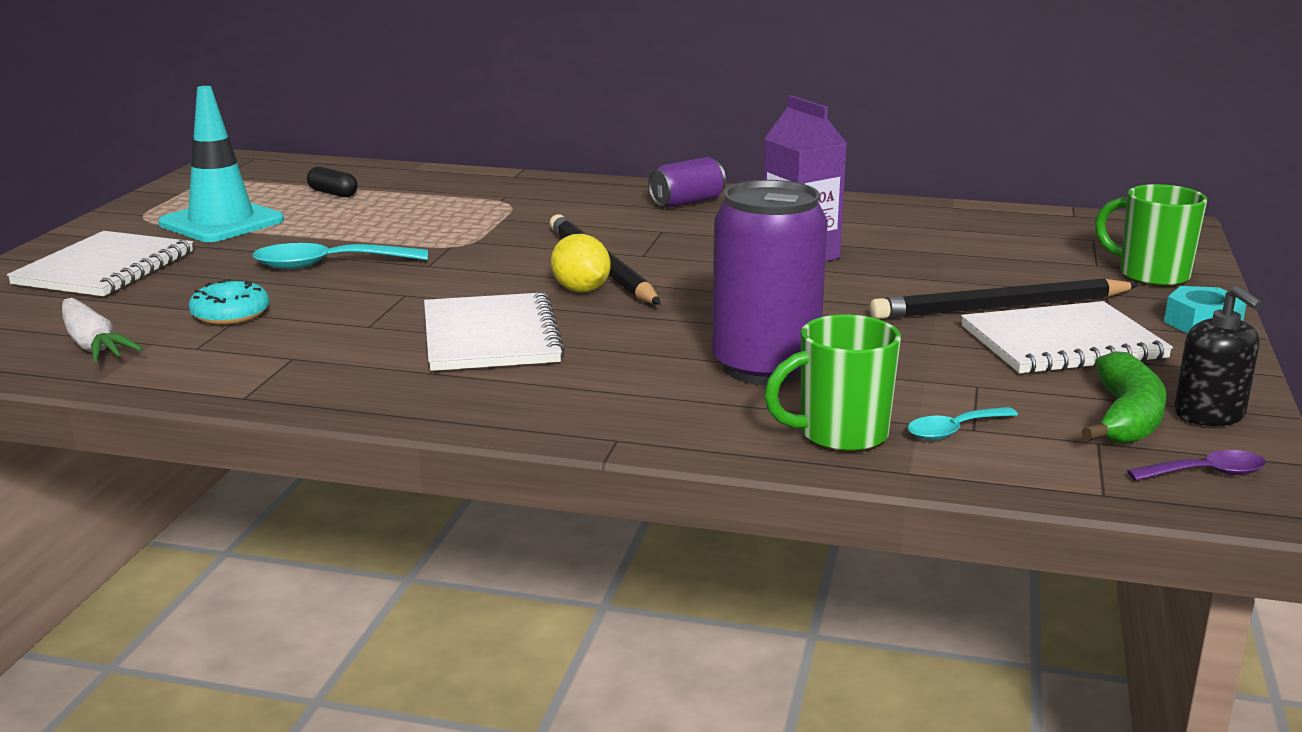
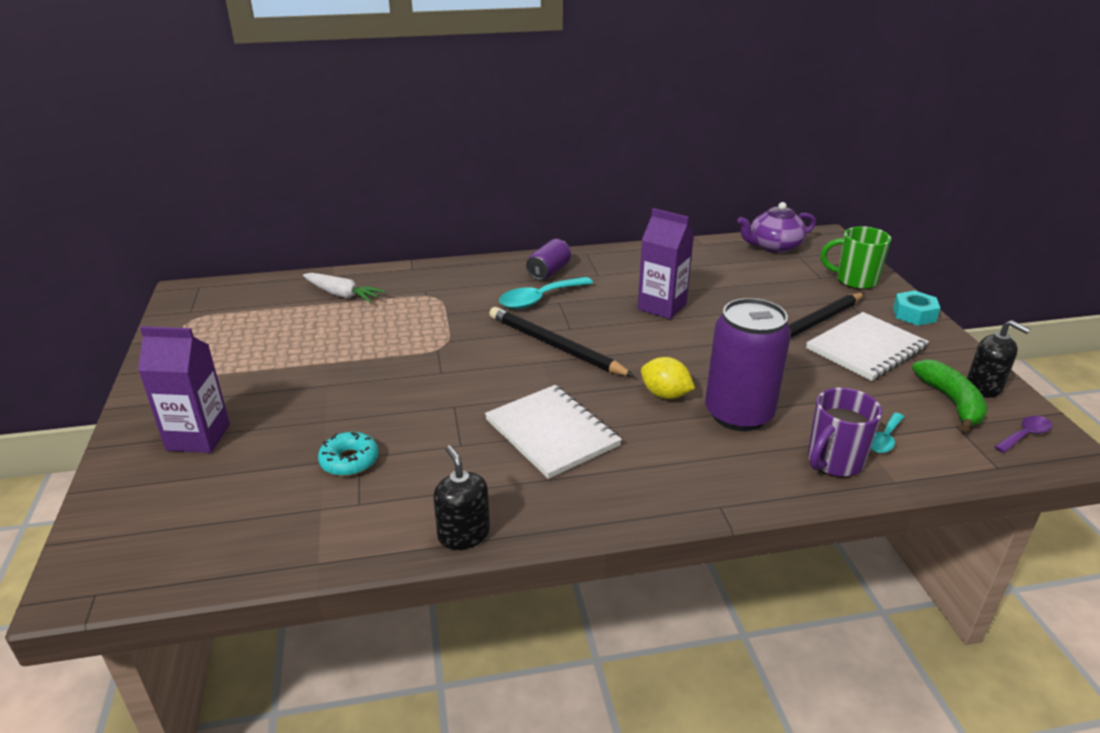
camera: 25 degrees left, 10 degrees up
(93, 344) = (275, 524): white carrot -> white carrot (342, 295)
(105, 268) = (198, 437): white notebook -> purple carton
(221, 222) = (243, 363): turquoise traffic cone -> none
(274, 394) = (464, 534): none -> black soap dispenser
(328, 265) = (370, 390): turquoise spoon -> turquoise spoon (539, 299)
(333, 193) = (299, 313): black capsule -> none
(581, 290) = (564, 372): yellow lemon -> yellow lemon (665, 395)
(840, 435) = (833, 462): green mug -> purple mug
(1065, 224) = (774, 246): none -> purple teapot

